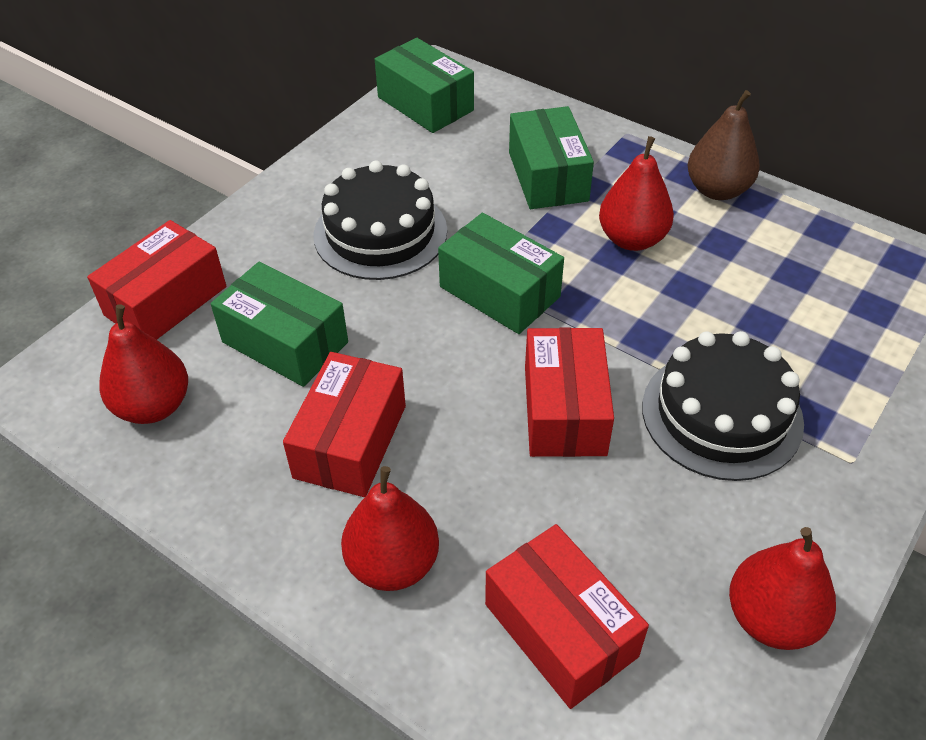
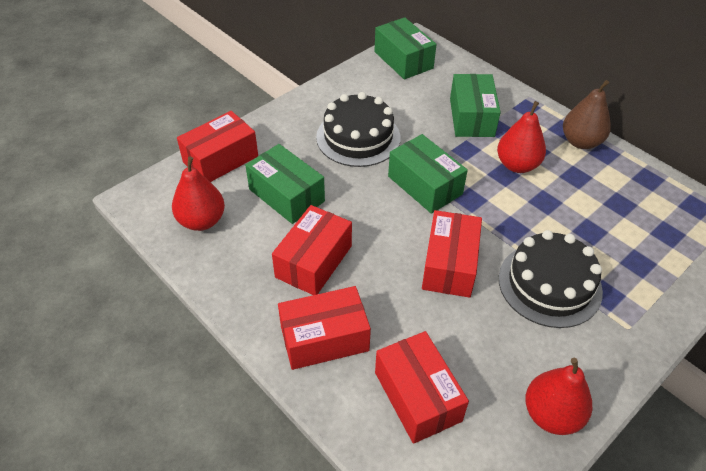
camera: 10 degrees right, 0 degrees up
(393, 563) = (324, 338): red pear -> red box

